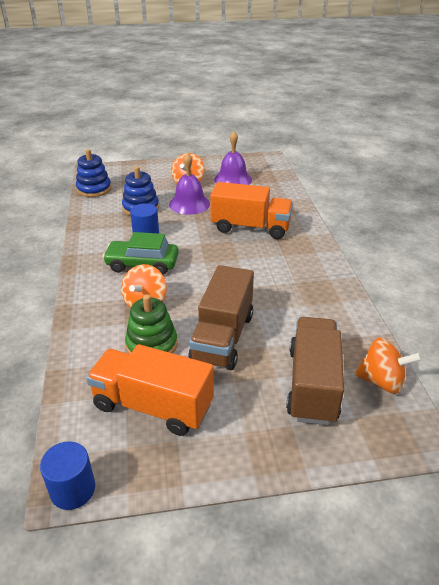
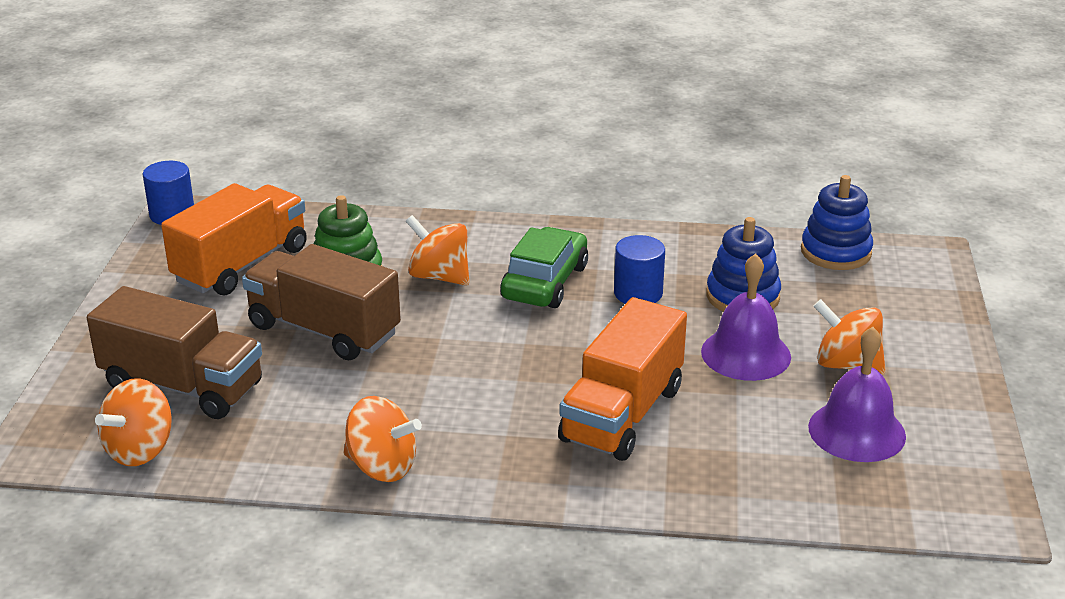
camera: 105 degrees right, 5 degrees down
(331, 285) = (382, 467): none -> orange spinning top

